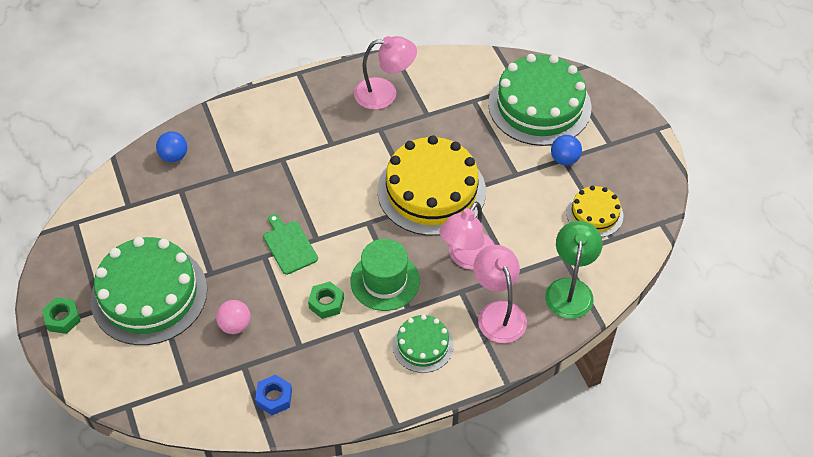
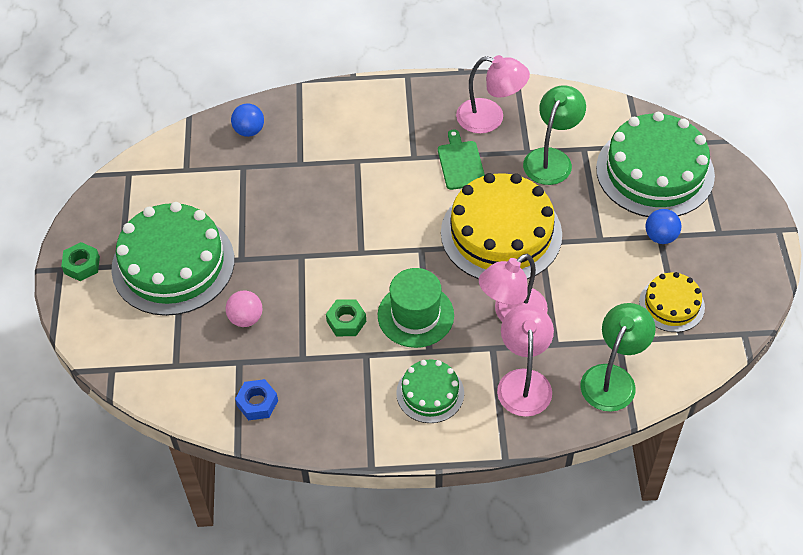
camera: 20 degrees right, 0 degrees up
(289, 245) = (330, 252): green cutting board -> green cutting board (460, 163)
(450, 115) = (551, 158): none -> green lamp

